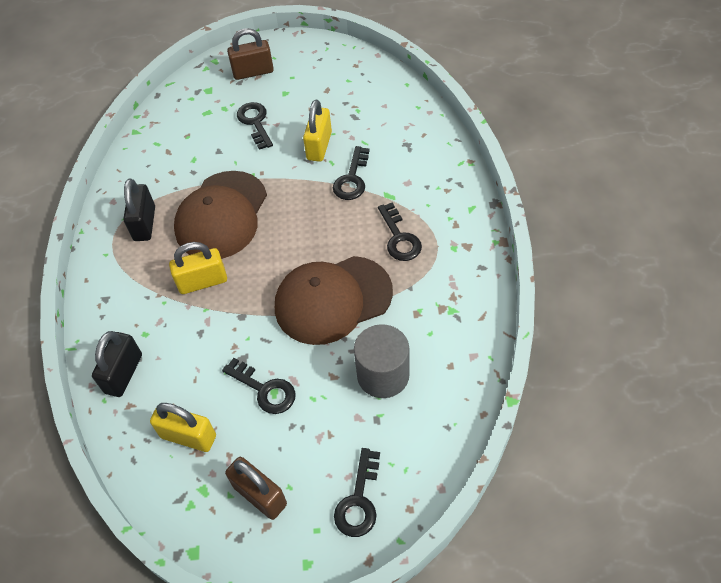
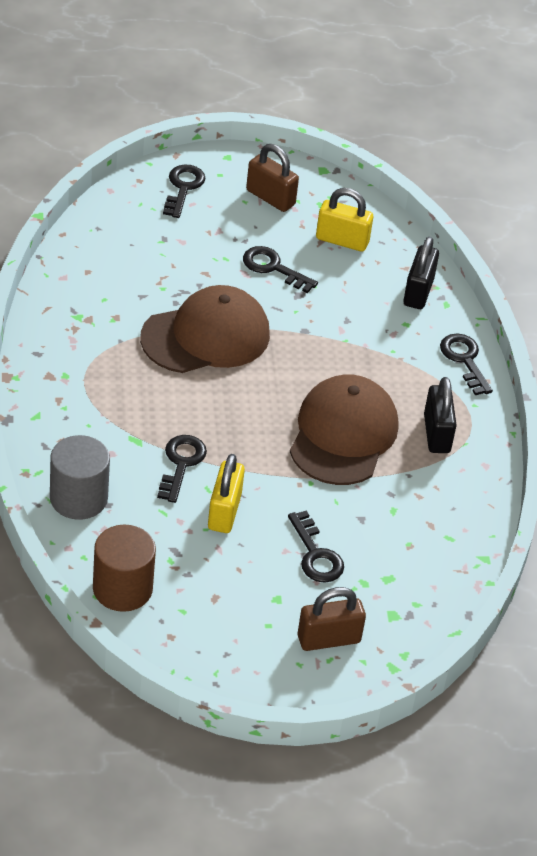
camera: 170 degrees right, 10 degrees down
(202, 282) = (353, 366): yellow padlock -> none
(383, 375) = (156, 269): grey cylinder -> grey cylinder (78, 498)
(389, 89) = (122, 588): none -> brown cylinder
(399, 238) = (127, 390): black key -> black key (464, 360)

